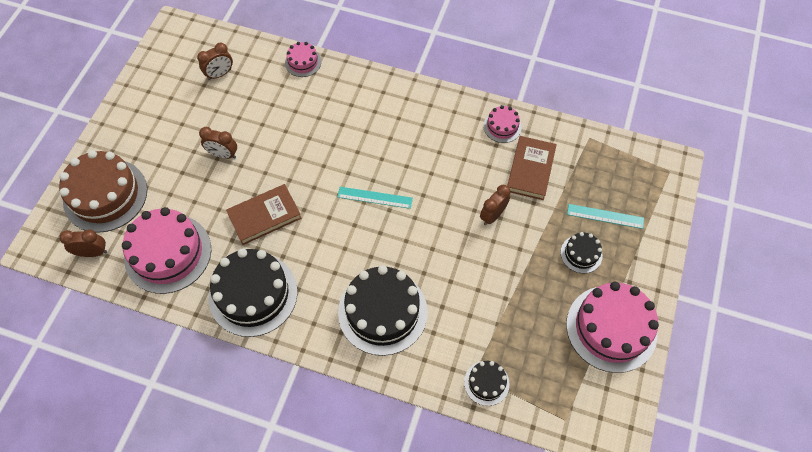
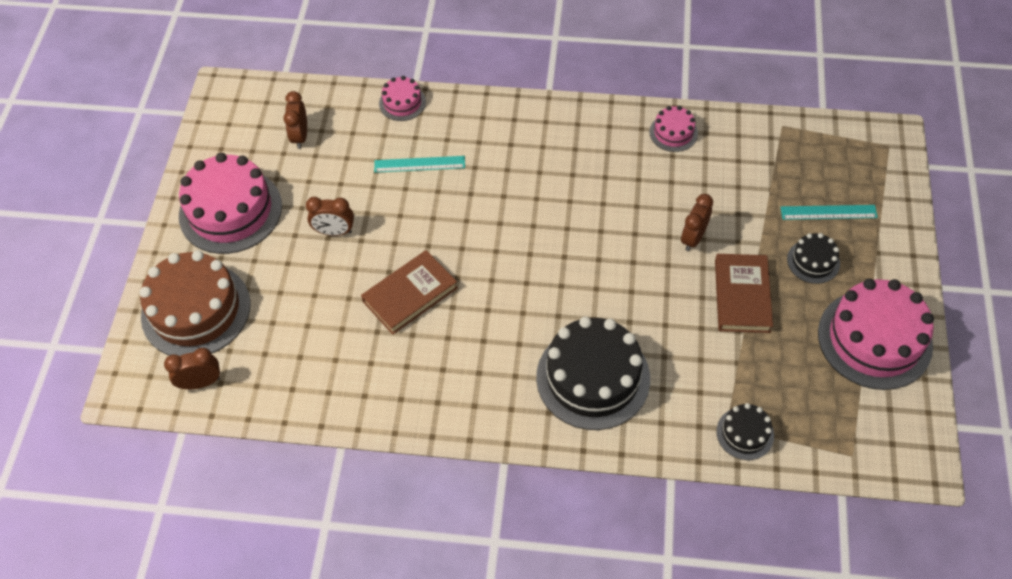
camera: 10 degrees left, 5 degrees down
(168, 253) = (299, 364): pink cake -> pink cake (230, 210)
(220, 74) = (300, 136): brown clock -> brown clock turned 135 degrees clockwise
(253, 294) = (424, 390): black cake -> none
(375, 197) = (542, 245): turquoise ruler -> turquoise ruler (419, 164)
(530, 170) = (723, 176): brown book -> brown book (742, 296)

